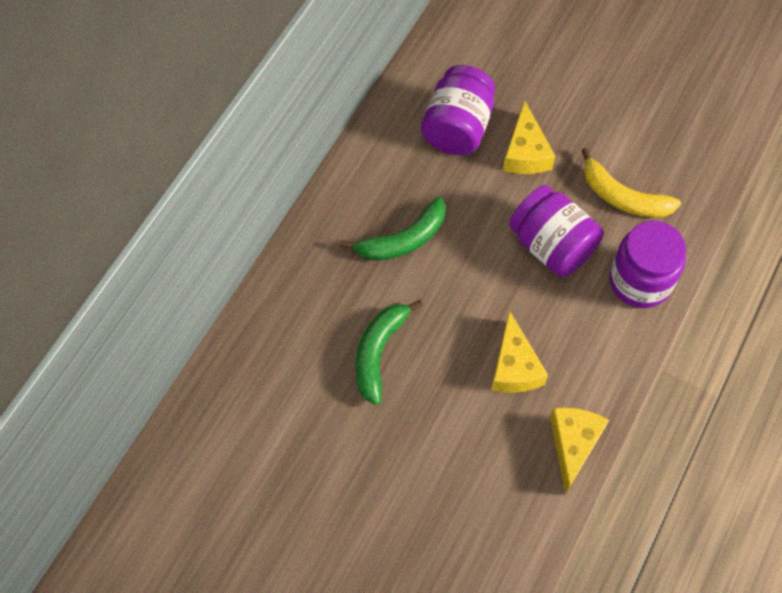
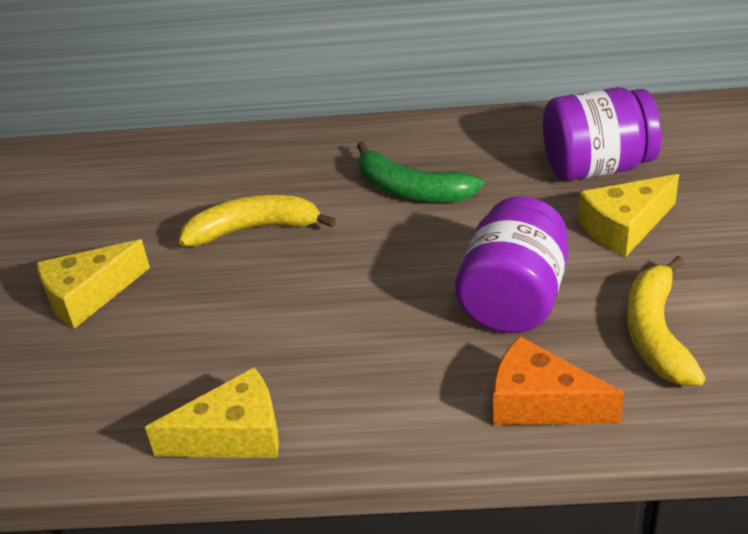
camera: 65 degrees right, 25 degrees down
(379, 352) = (254, 229): green banana -> yellow banana
(514, 366) = (312, 336): yellow cheese -> yellow cheese (88, 296)
(640, 281) = (540, 403): purple jar -> orange cheese

